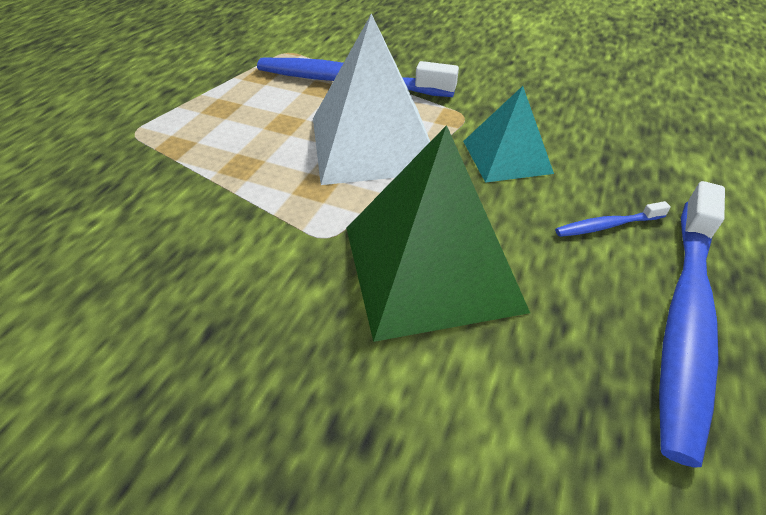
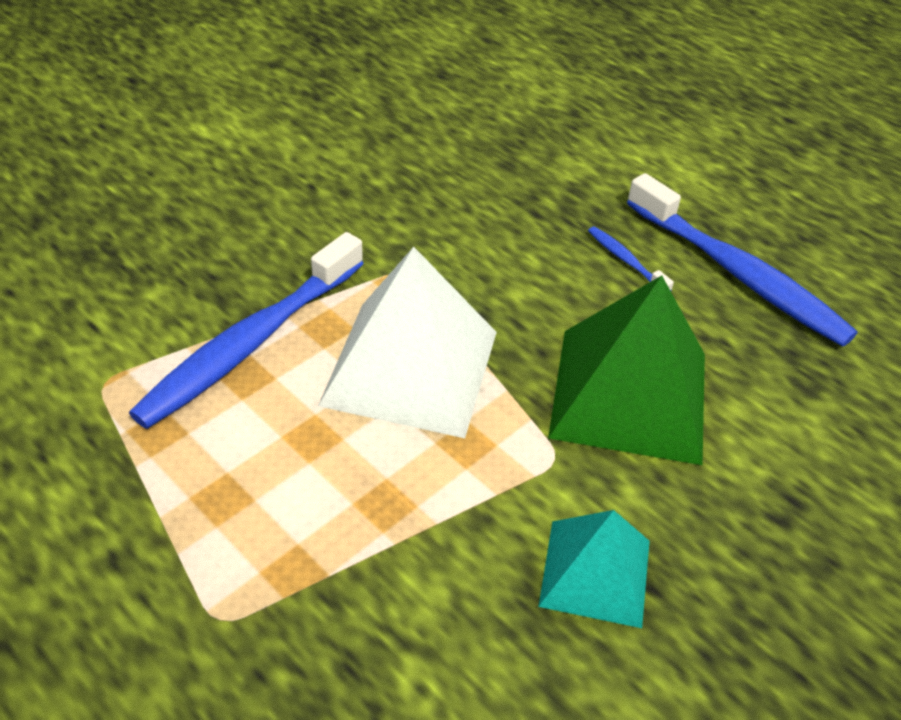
camera: 70 degrees left, 0 degrees up
(506, 156) = (496, 274): turquoise pyramid -> turquoise pyramid (595, 573)
(607, 225) = (626, 260): blue toothbrush -> blue toothbrush turned 135 degrees clockwise

